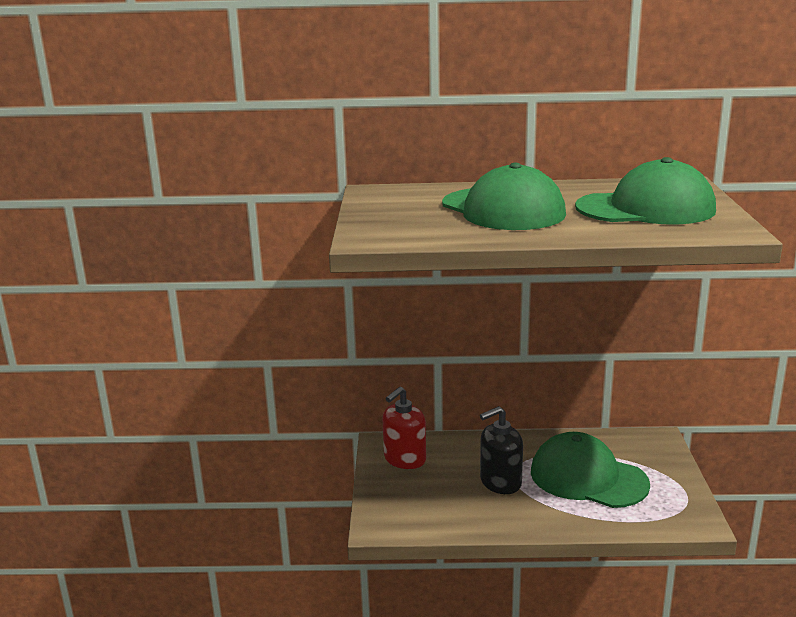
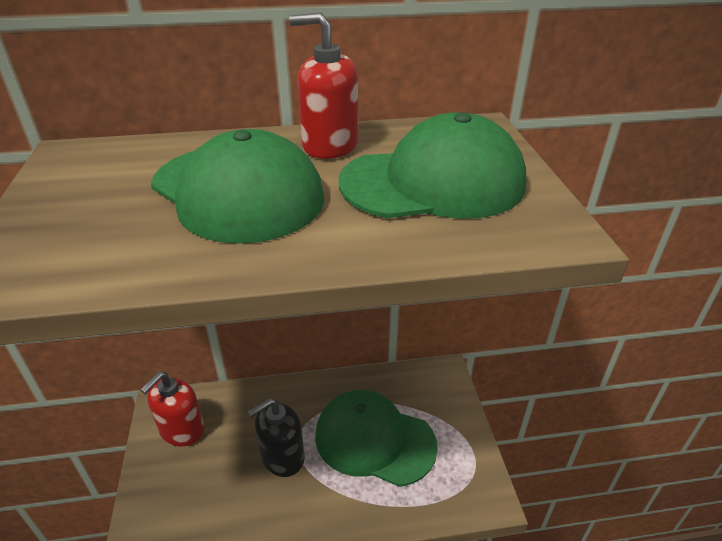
camera: 10 degrees left, 15 degrees up
(565, 190) = (330, 145): none -> red soap dispenser

